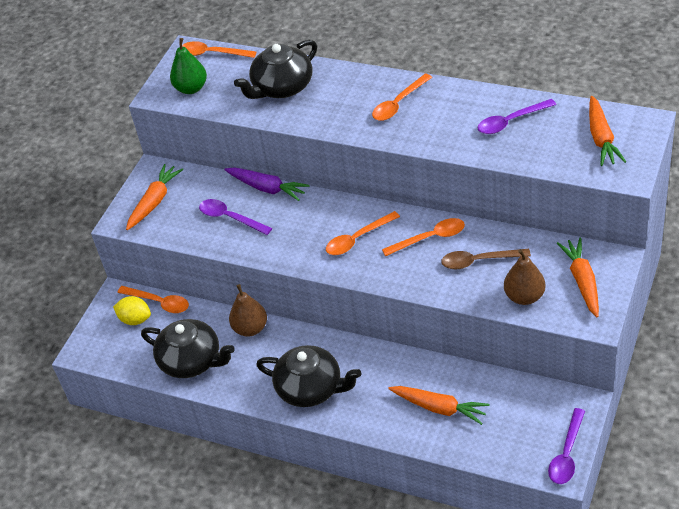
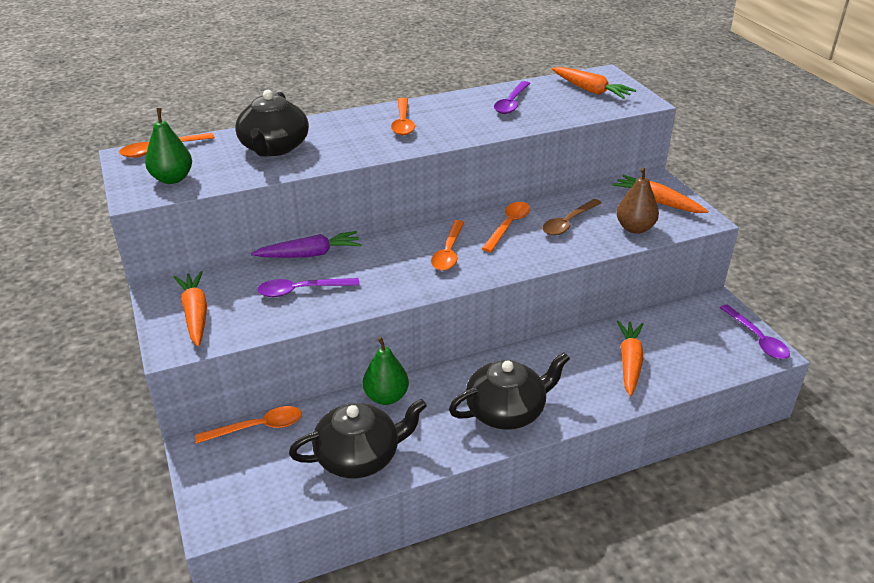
camera: 50 degrees left, 10 degrees down
(135, 319) = (247, 456): yellow lemon -> none
(250, 328) = (386, 397): brown pear -> green pear
(439, 408) = (629, 362): orange carrot -> orange carrot turned 60 degrees counterclockwise

